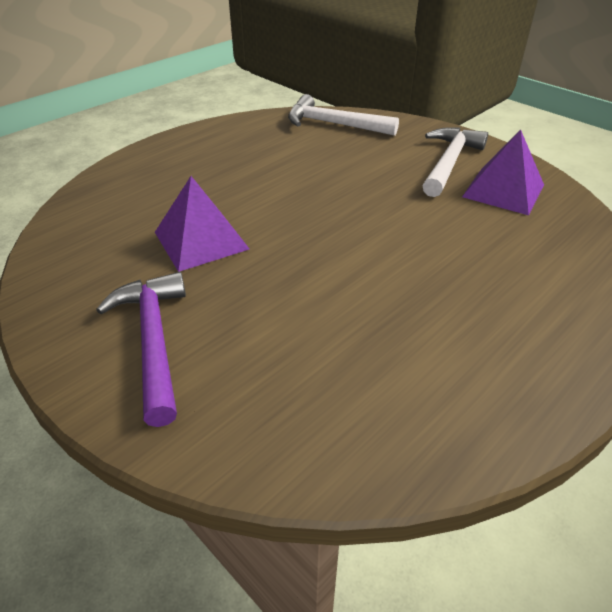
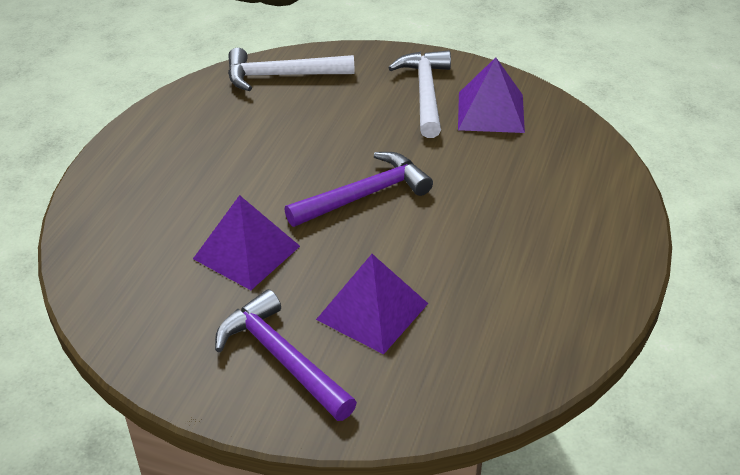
camera: 25 degrees left, 0 degrees up
(270, 327) = (372, 311): none -> purple pyramid
(338, 225) = (364, 195): none -> purple hammer

